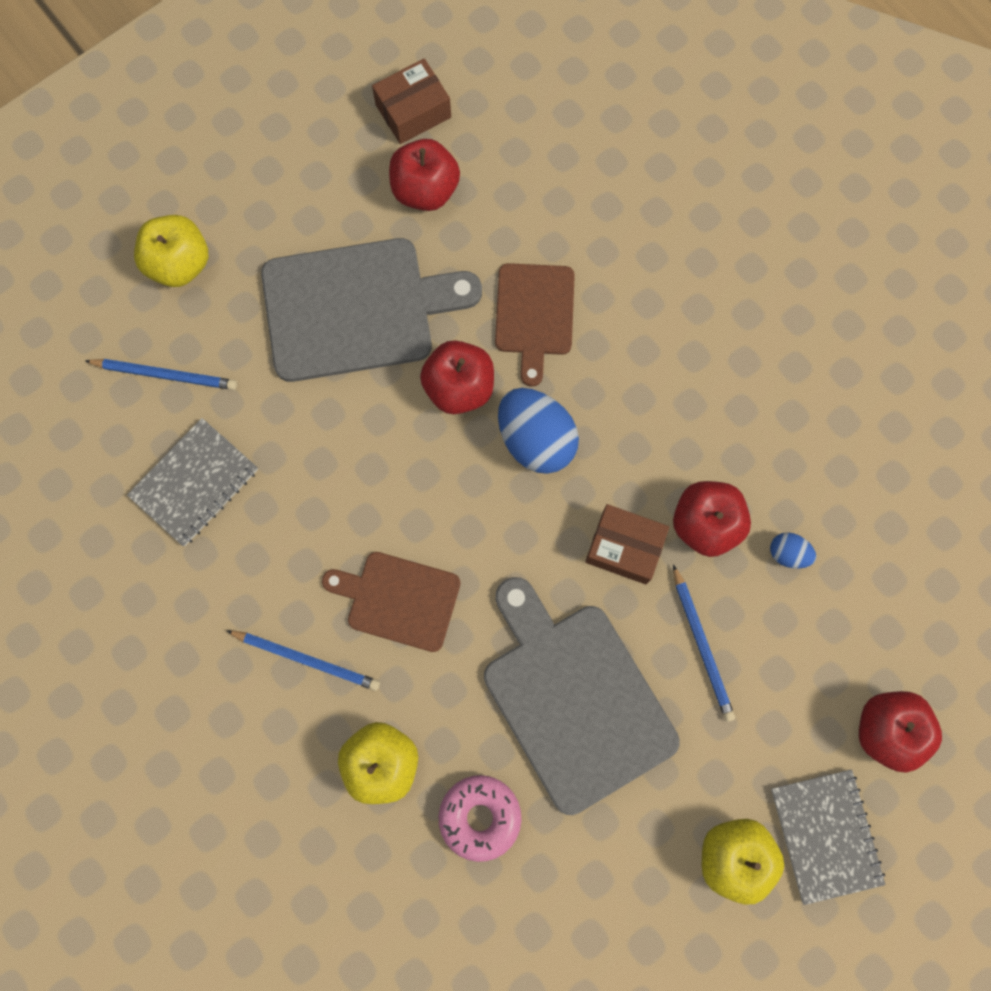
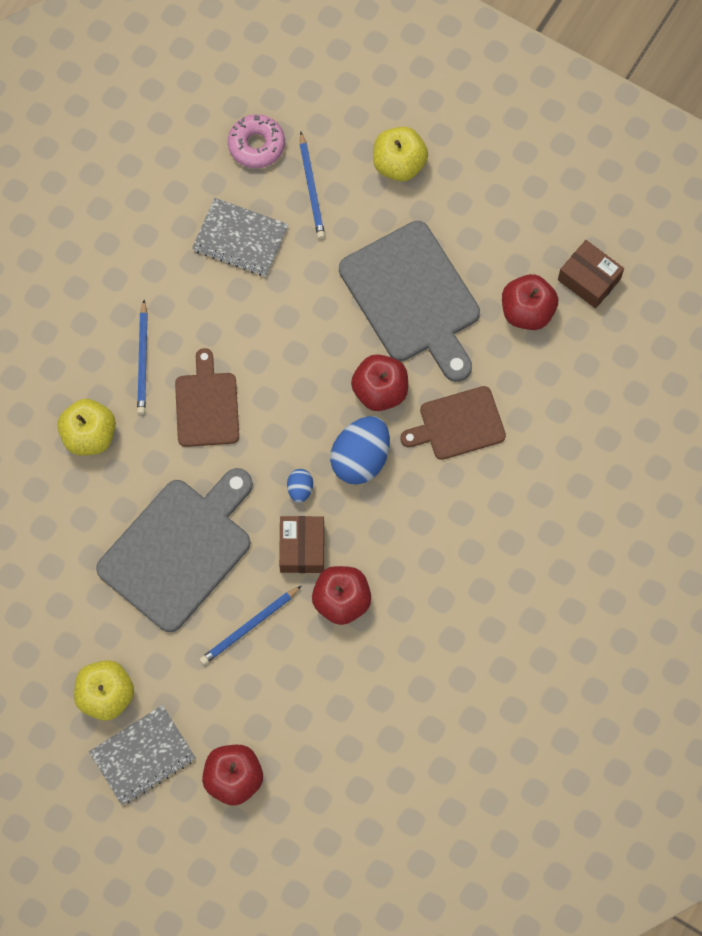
camera: 70 degrees right, 5 degrees down
(480, 817) = (75, 513): pink donut -> pink donut (256, 145)
(788, 553) = (341, 667): blue egg -> blue egg (300, 489)

